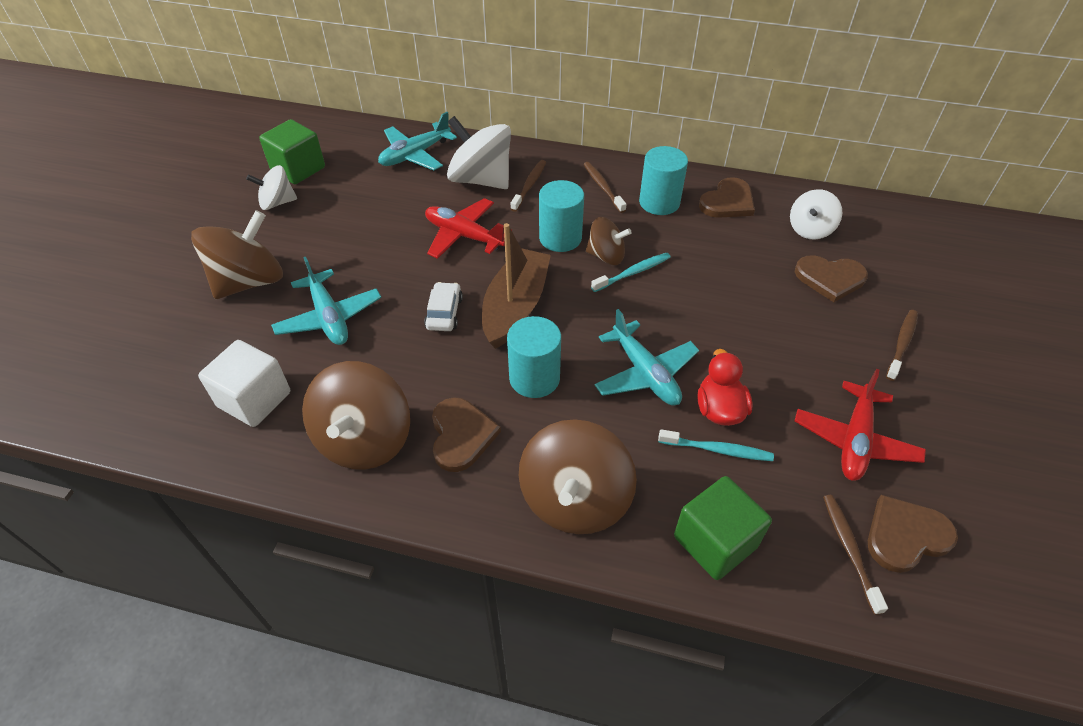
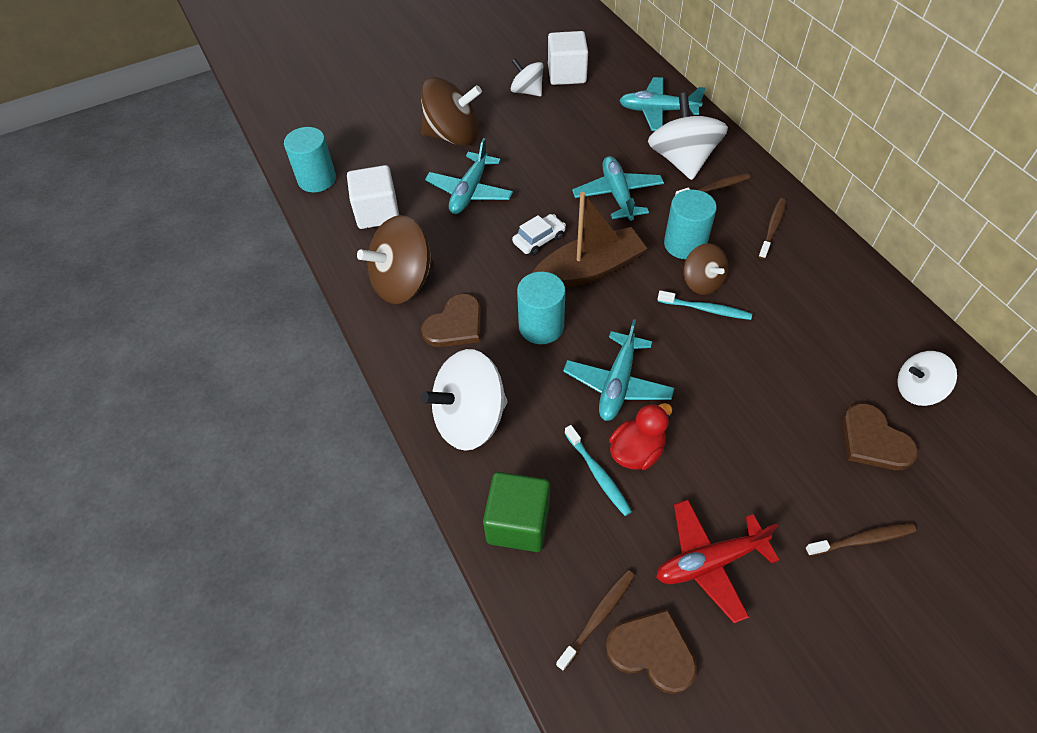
camera: 50 degrees right, 5 degrees up
(298, 169) = (567, 74): green cube -> white cube
(464, 236) = (617, 195): red plane -> turquoise plane
(575, 499) = (470, 419): brown spinning top -> white spinning top
(659, 202) = (804, 272): turquoise cylinder -> turquoise cylinder (317, 179)
(728, 202) = (869, 313): brown heart -> none

